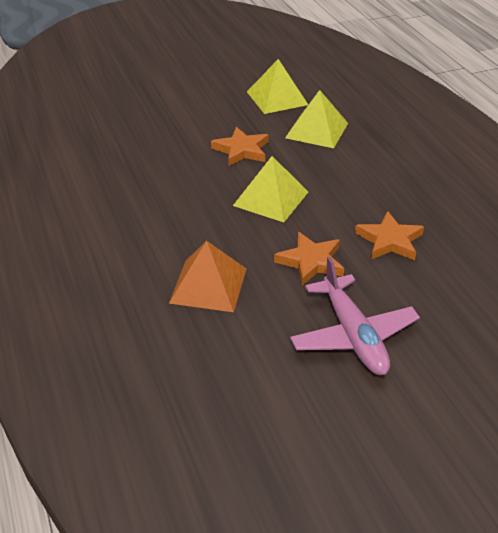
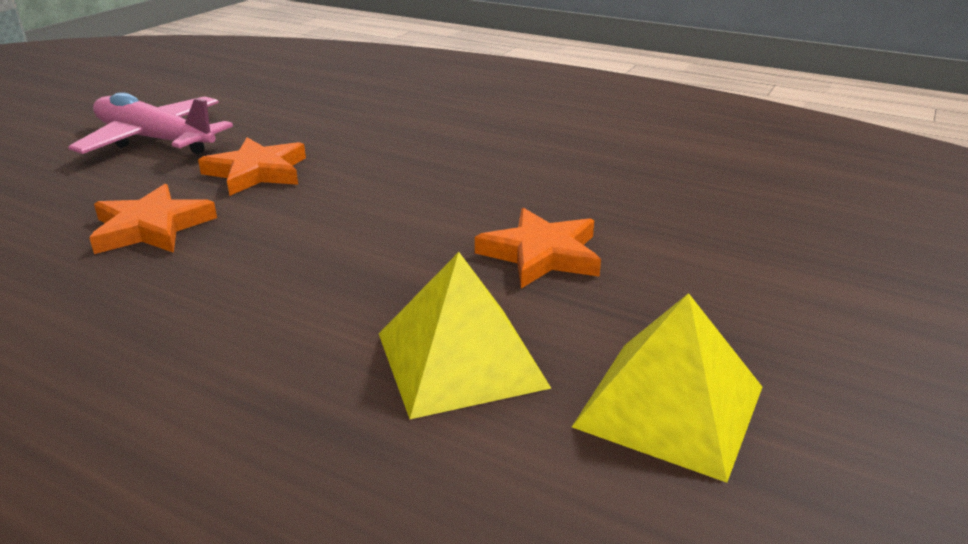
camera: 140 degrees right, 10 degrees down
(208, 285) = (357, 123): orange pyramid -> none
(270, 198) = (393, 210): yellow pyramid -> none

